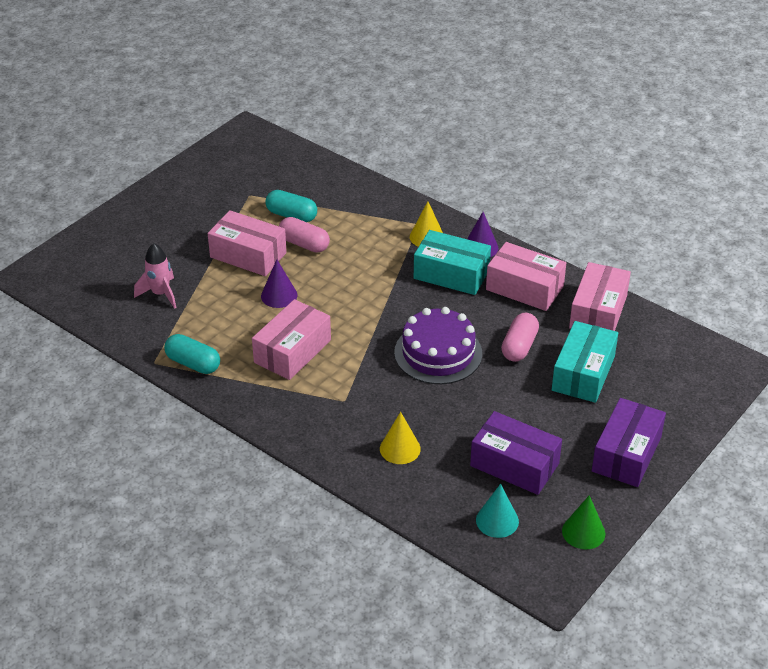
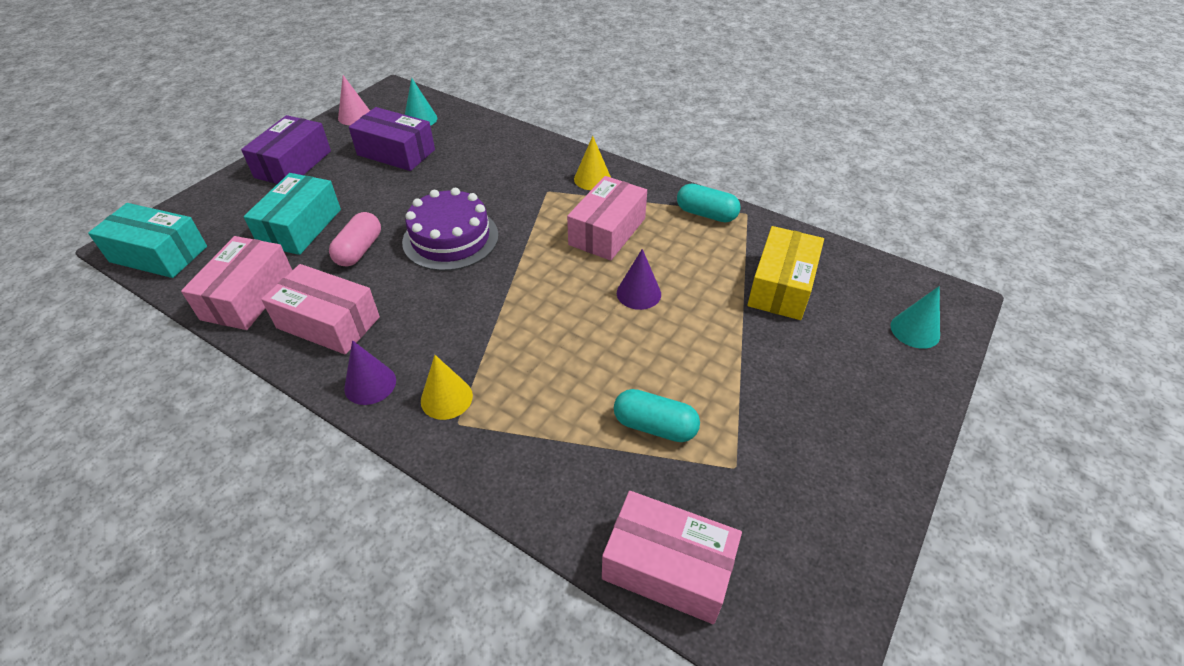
camera: 175 degrees right, 5 degrees up
(81, 257) = (915, 330): none -> turquoise cone
(160, 294) = (781, 286): pink rocket -> yellow box
(248, 255) = (696, 349): pink box -> pink box (668, 567)
(304, 244) = (624, 372): pink capsule -> none
(400, 449) = (495, 158): yellow cone -> yellow cone (592, 179)
(451, 274) = (420, 337): turquoise box -> turquoise box (159, 254)
(583, 532) = (355, 116): green cone -> pink cone

